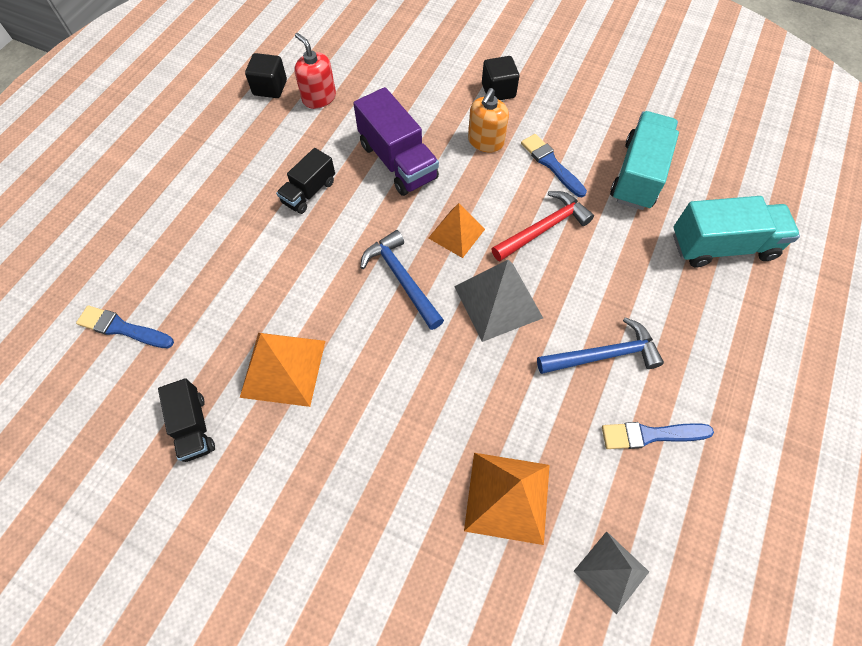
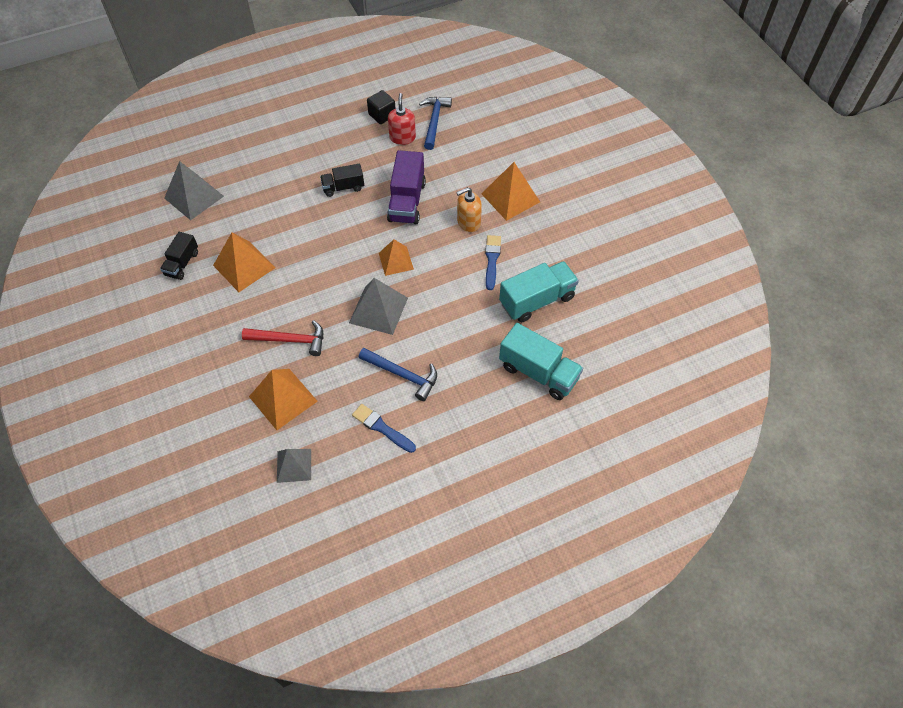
camera: 40 degrees right, 5 degrees down
(122, 328) = (194, 197): blue brush -> grey pyramid
(402, 279) = (343, 264): blue hammer -> blue hammer (434, 121)
(498, 90) = (510, 197): black cube -> orange pyramid
(544, 228) = (446, 291): red hammer -> red hammer (290, 340)

